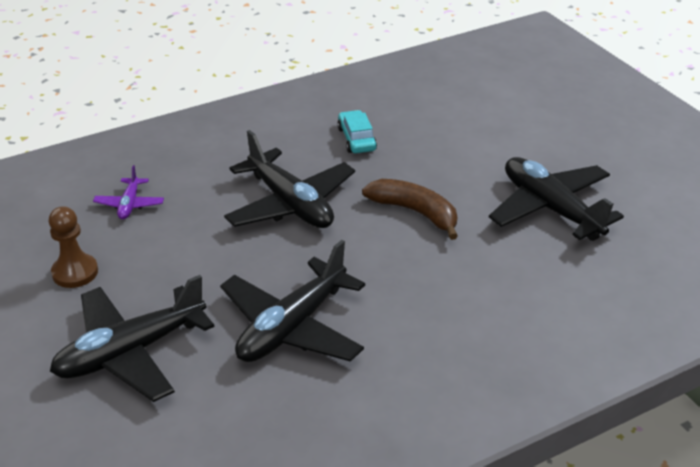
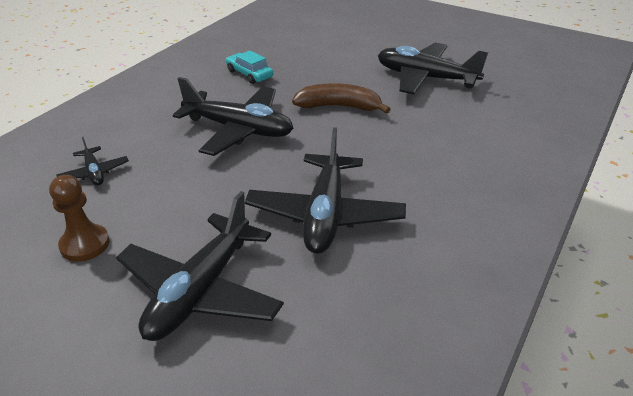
camera: 30 degrees left, 0 degrees up
(129, 204) = (94, 173): purple plane -> black plane

